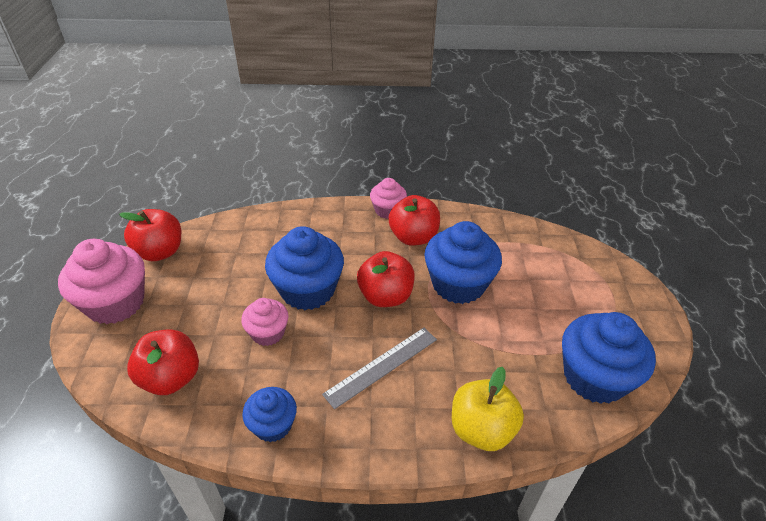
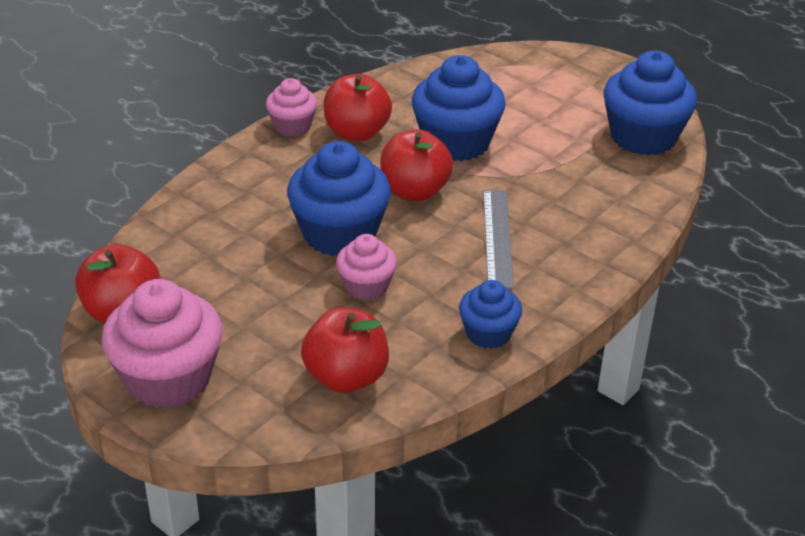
camera: 50 degrees left, 5 degrees down
(481, 429) = (626, 220): yellow apple -> none

